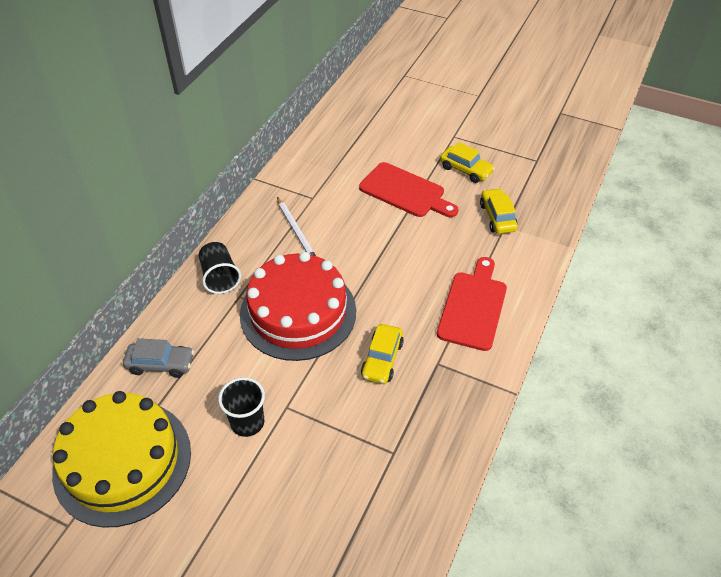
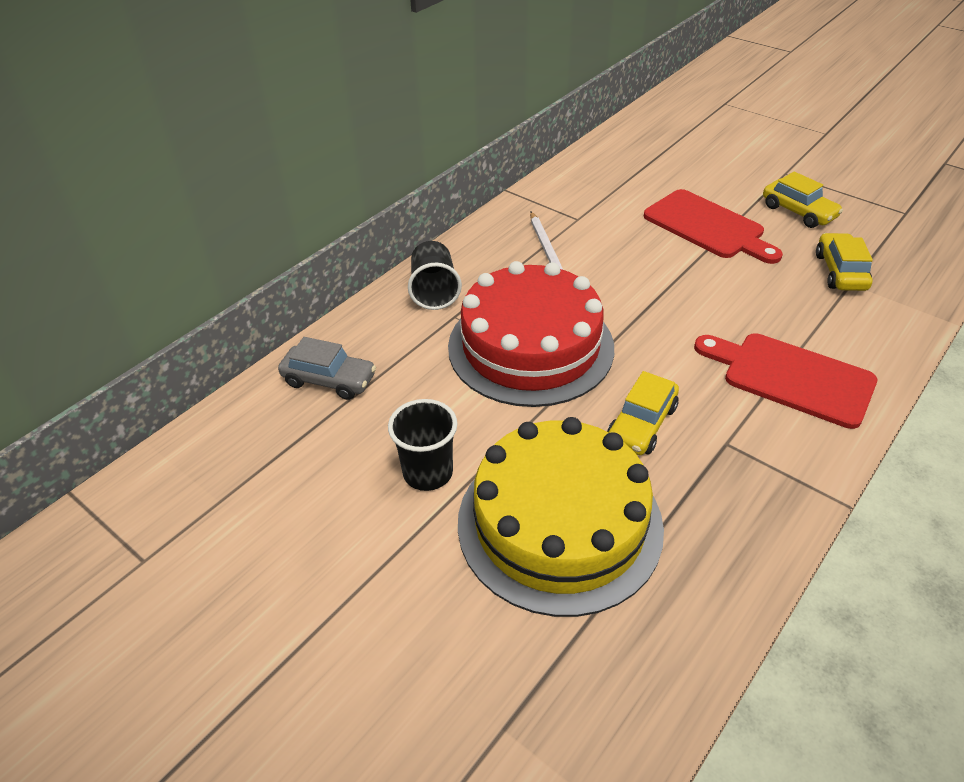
camera: 15 degrees right, 5 degrees down
(122, 461) = (243, 491): yellow cake -> yellow cake (559, 524)
(473, 307) = (791, 377): red cutting board -> red cutting board turned 90 degrees counterclockwise

